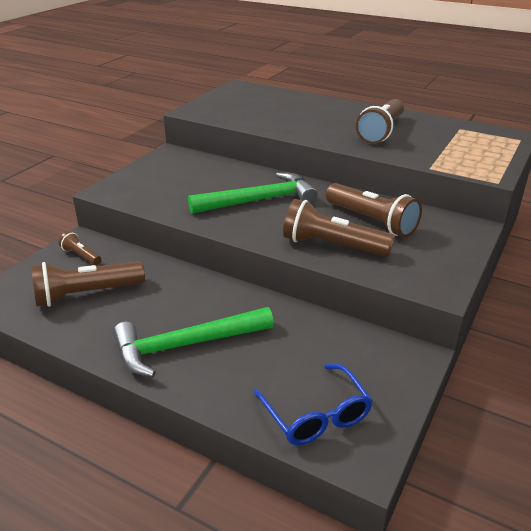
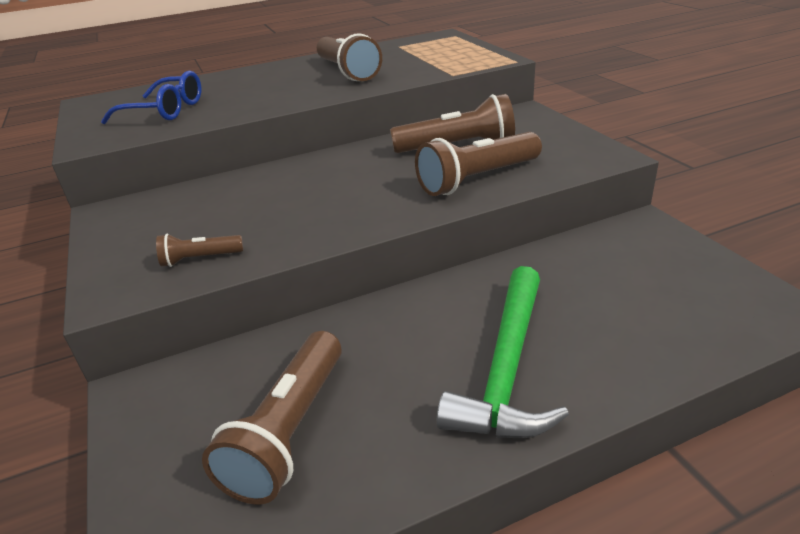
camera: 50 degrees left, 0 degrees up
(81, 256) = (179, 404): brown flashlight -> brown flashlight (200, 259)
(259, 200) = (328, 189): green hammer -> none
(316, 415) = (702, 314): blue glasses -> blue glasses (165, 111)

